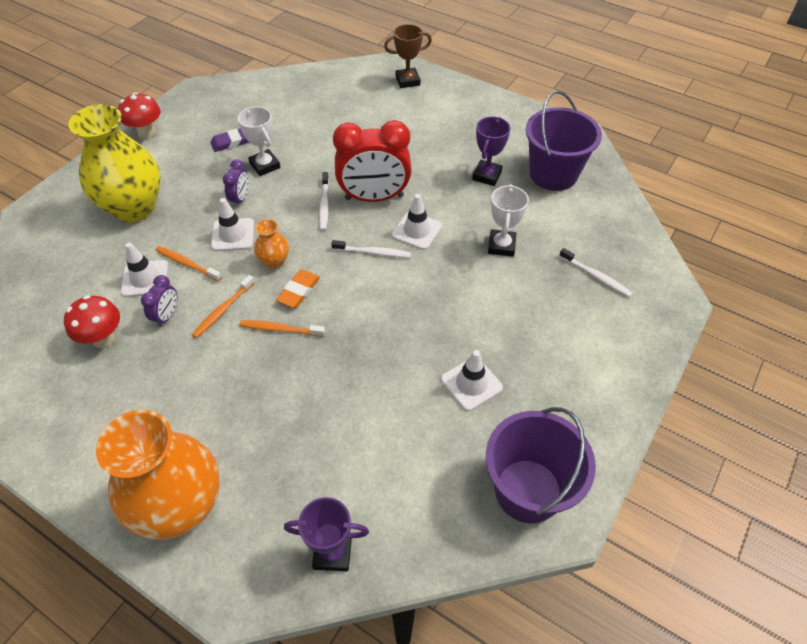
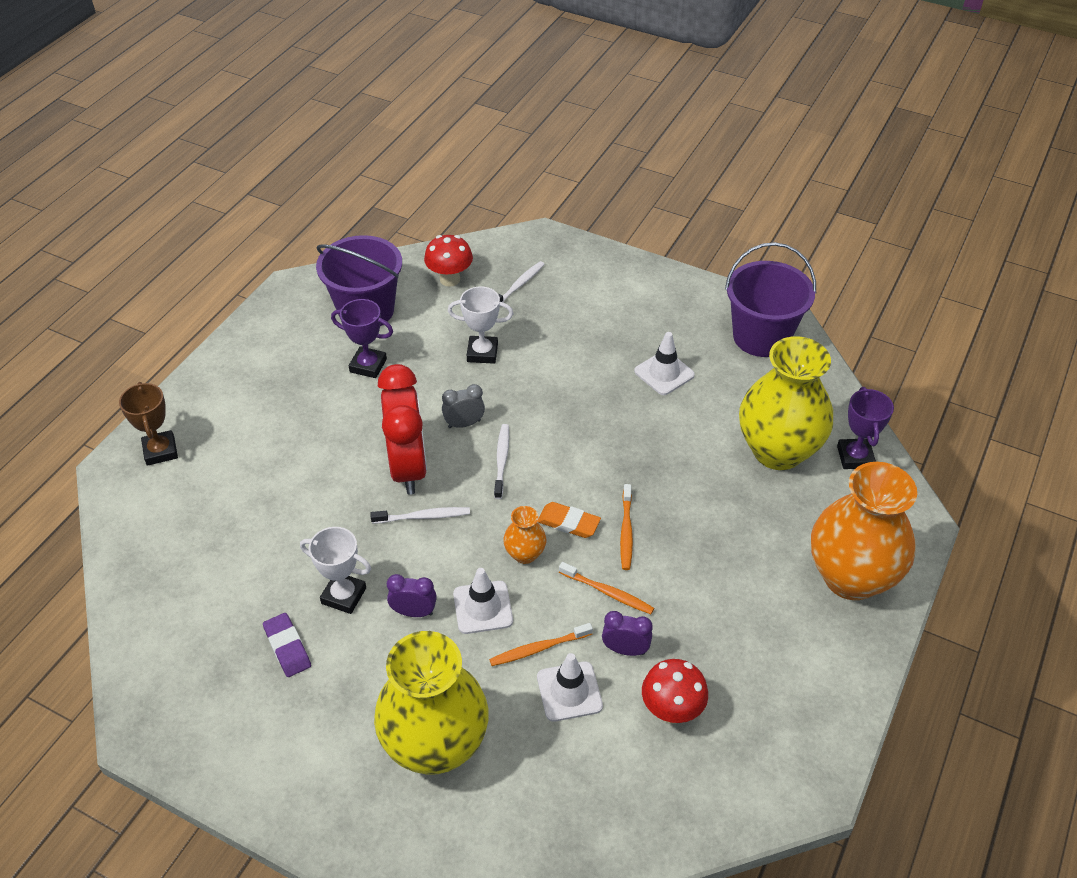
camera: 95 degrees left, 5 degrees down
(147, 133) = (256, 779): red mushroom -> red mushroom (450, 279)
(187, 264) = (538, 648): orange toothbrush -> orange toothbrush turned 45 degrees clockwise
(265, 165) = (344, 595): white trophy -> white trophy turned 60 degrees clockwise
(353, 472) = (777, 451): none -> yellow vase
(416, 231) = (464, 424): white traffic cone -> grey clock

